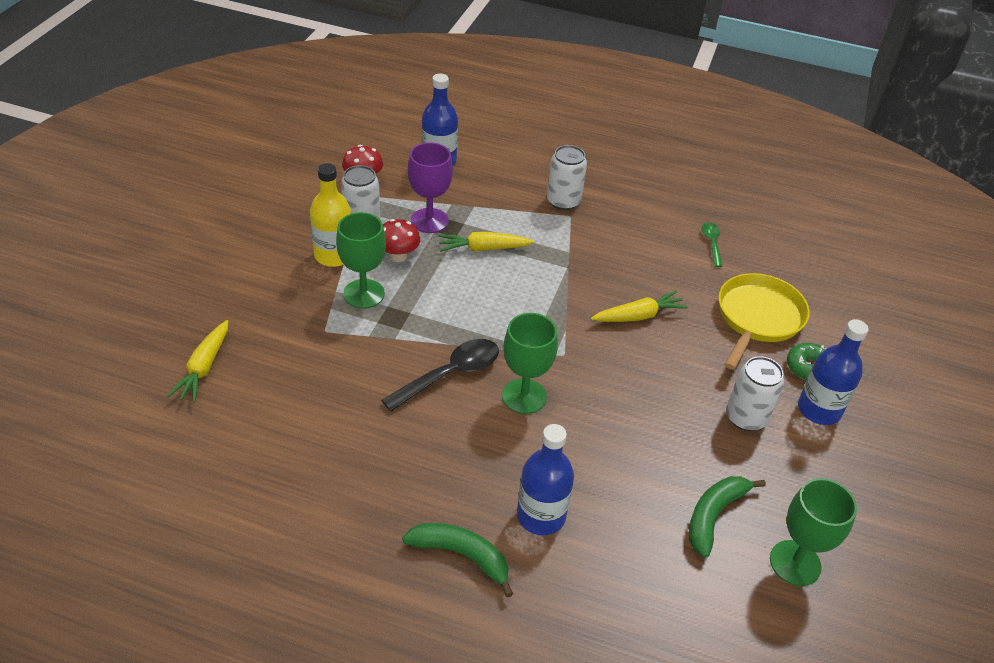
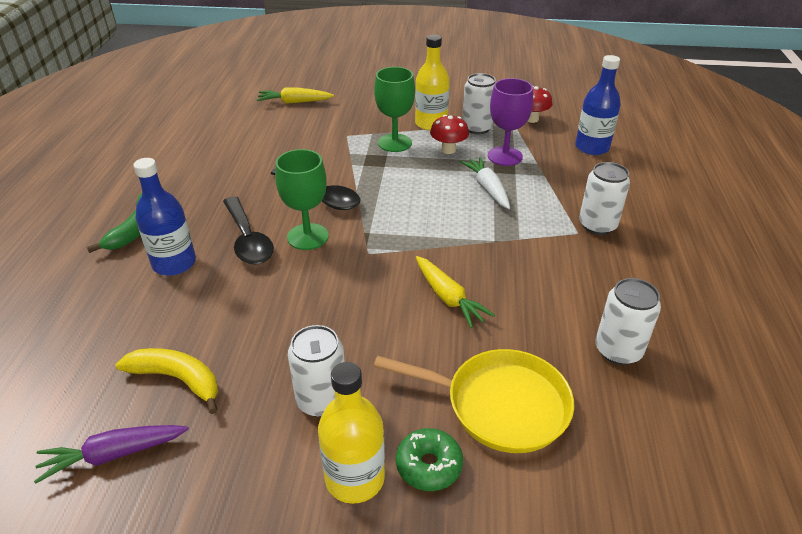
camera: 80 degrees right, 5 degrees down
(483, 248) = (487, 188): yellow carrot -> white carrot
(514, 447) = (248, 239): none -> black spoon
(711, 243) = (618, 350): green spoon -> white can
(713, 515) = (177, 379): green banana -> yellow banana
(795, 563) = (113, 455): green goblet -> purple carrot
(819, 410) = (355, 478): blue bottle -> yellow bottle

